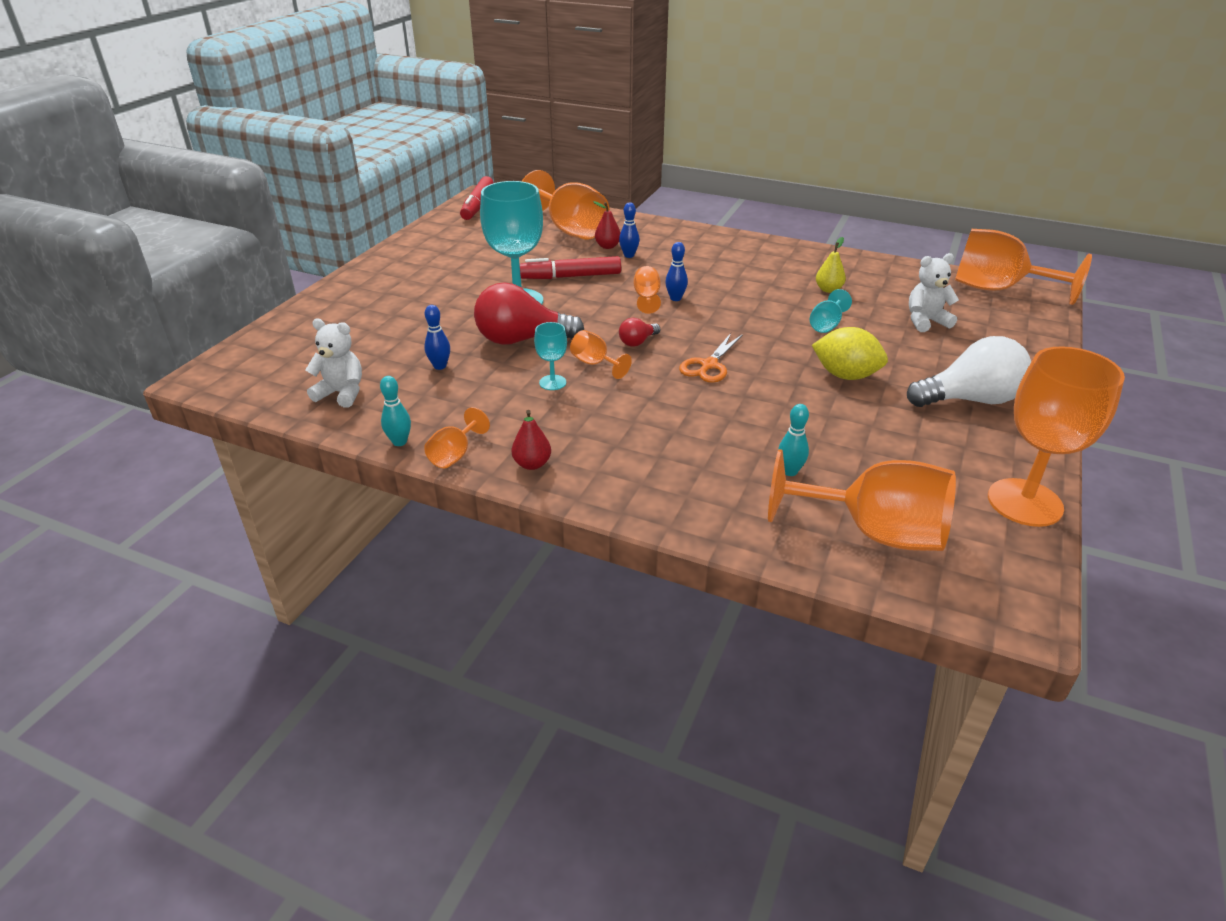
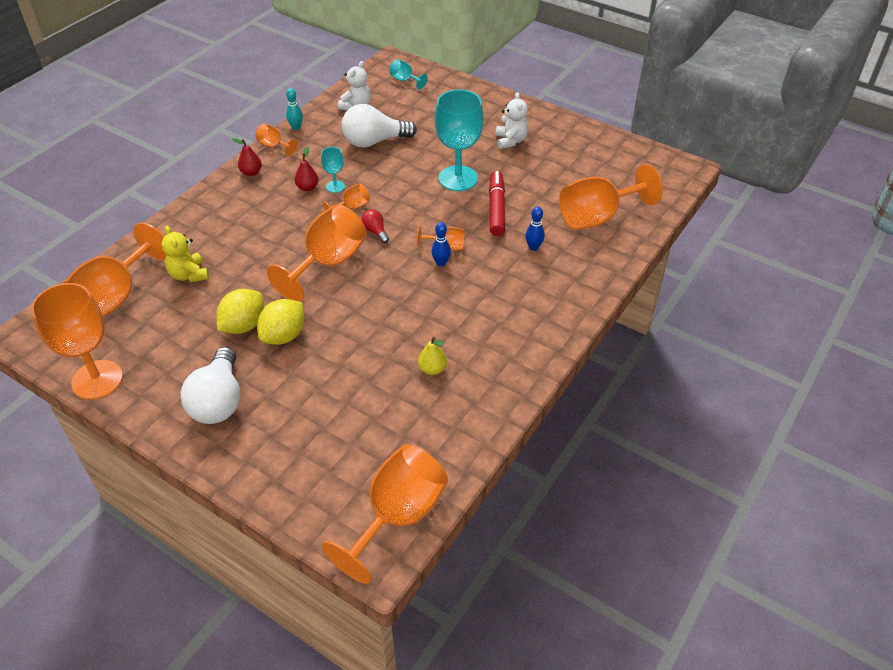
camera: 100 degrees right, 10 degrees up
(440, 366) = (374, 142): blue bowling pin -> white light bulb
(478, 205) = (662, 165): red marker -> none
(522, 340) = (397, 177): red light bulb -> none
(607, 246) = (556, 236): red pear -> red pear (307, 187)
(709, 365) = (328, 263): orange scissors -> orange goblet
(790, 471) = (189, 275): turquoise bowling pin -> yellow teddy bear
(826, 325) = (365, 348): turquoise goblet -> turquoise goblet (405, 80)
(849, 406) = (243, 325): none -> yellow lemon
(925, 321) = (349, 422): white teddy bear -> white teddy bear (511, 141)

